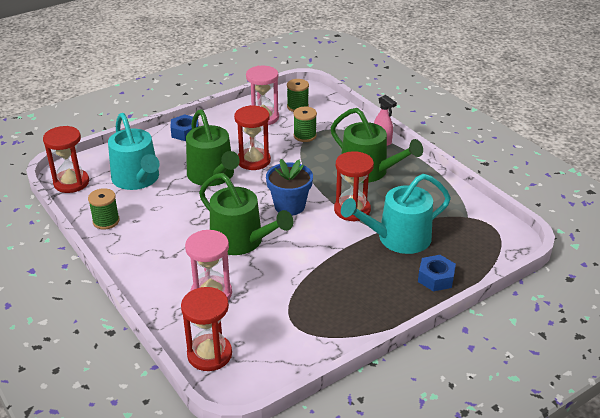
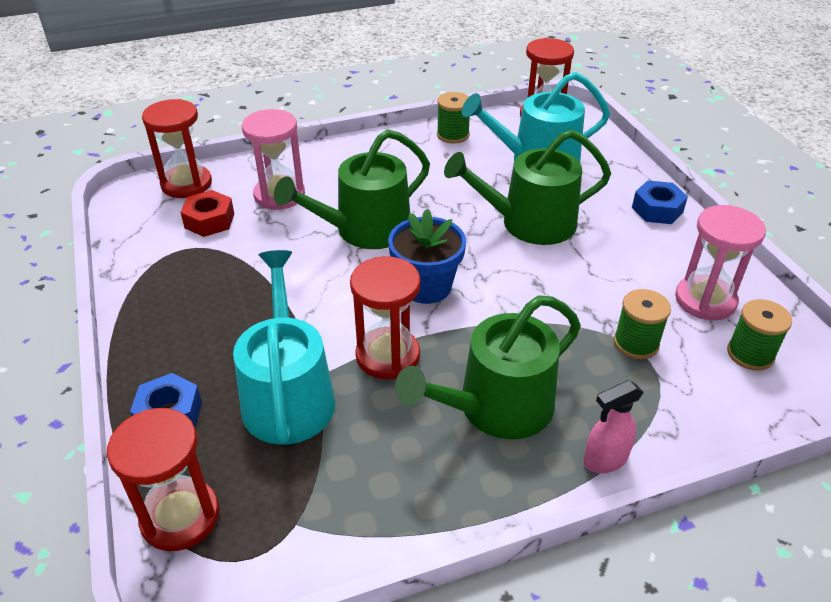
camera: 105 degrees right, 5 degrees up
(253, 160) = (562, 268): red hourglass -> red hourglass (180, 516)
(256, 322) = (209, 221): none -> red nut

